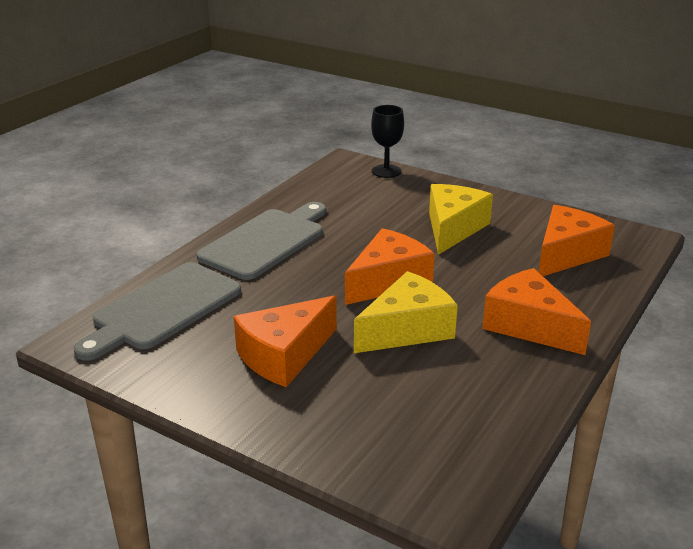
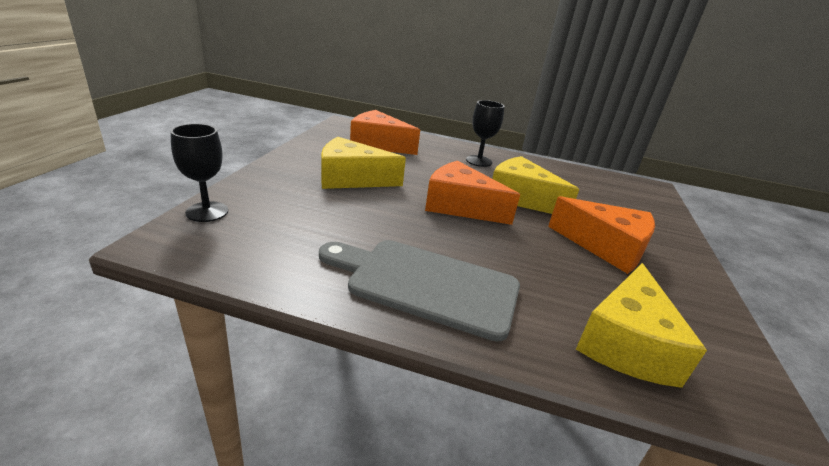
camera: 110 degrees left, 0 degrees up
(162, 309) = (626, 343): grey cutting board -> yellow cheese
(529, 326) = (479, 161): orange cheese -> black goblet

